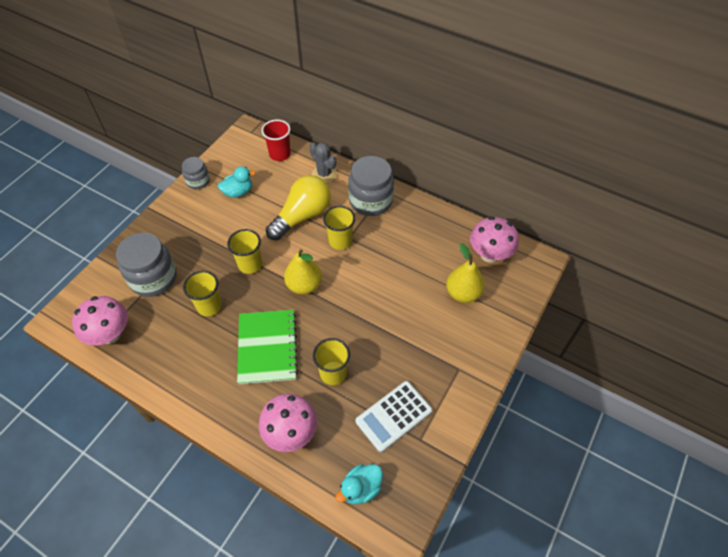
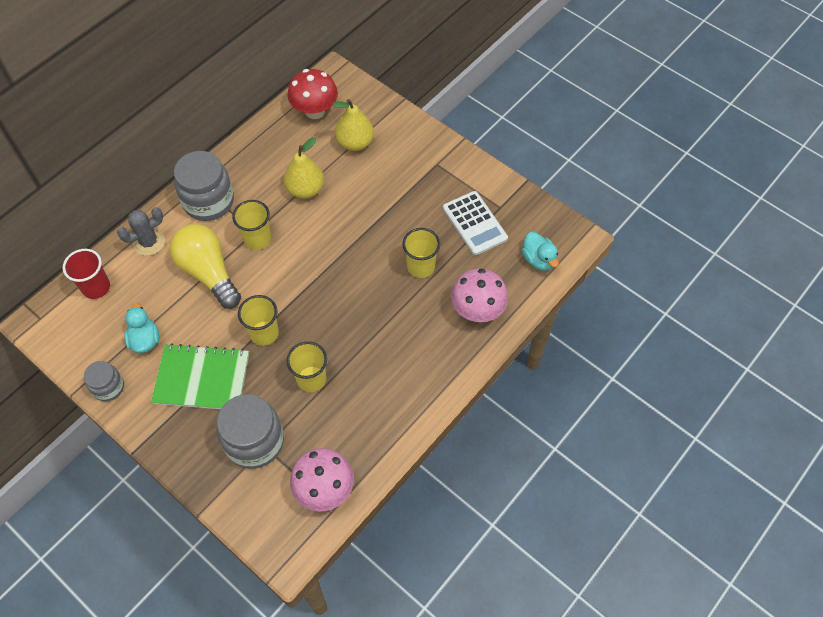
camera: 80 degrees left, 5 degrees up
(267, 347) = (378, 323): green notebook -> green notebook (202, 378)
(304, 285) = (308, 281): yellow pear -> yellow pear (305, 190)
(489, 254) = (315, 111): pink mushroom -> red mushroom

